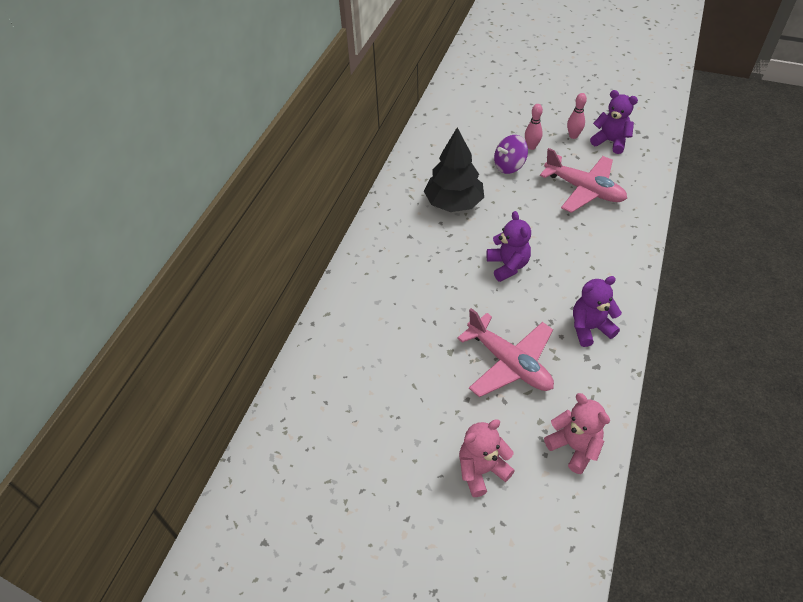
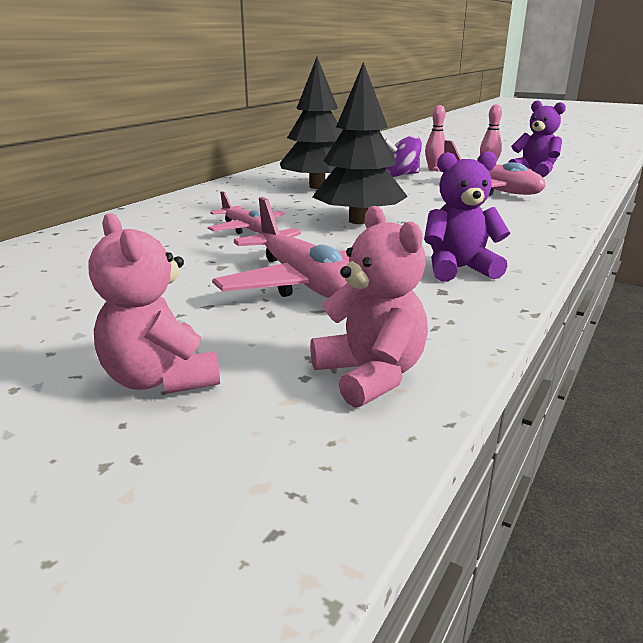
camera: 10 degrees right, 25 degrees down
(438, 293) = (247, 229): none -> pink plane
(481, 470) = (161, 379): pink teddy bear -> pink teddy bear turned 105 degrees counterclockwise
(507, 266) = (358, 221): purple teddy bear -> black tree

